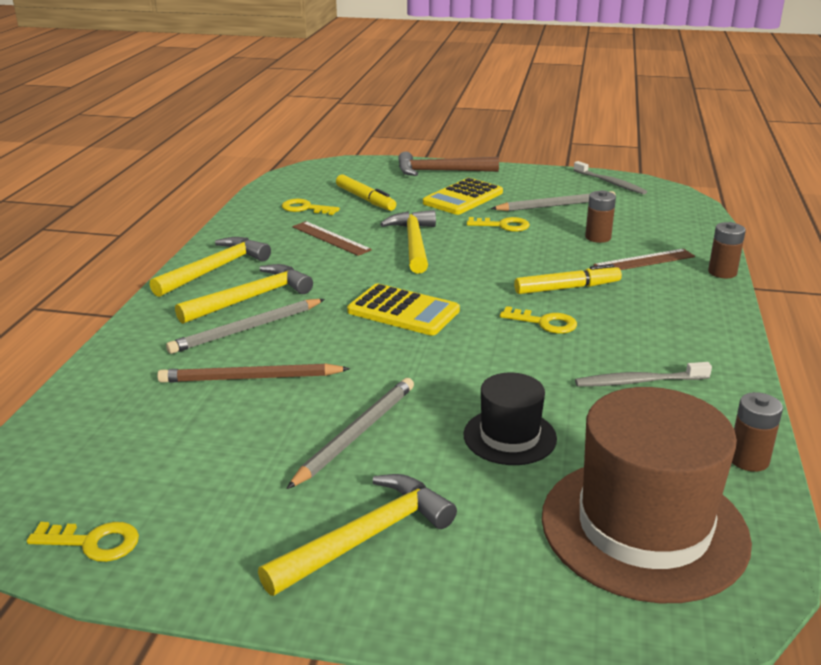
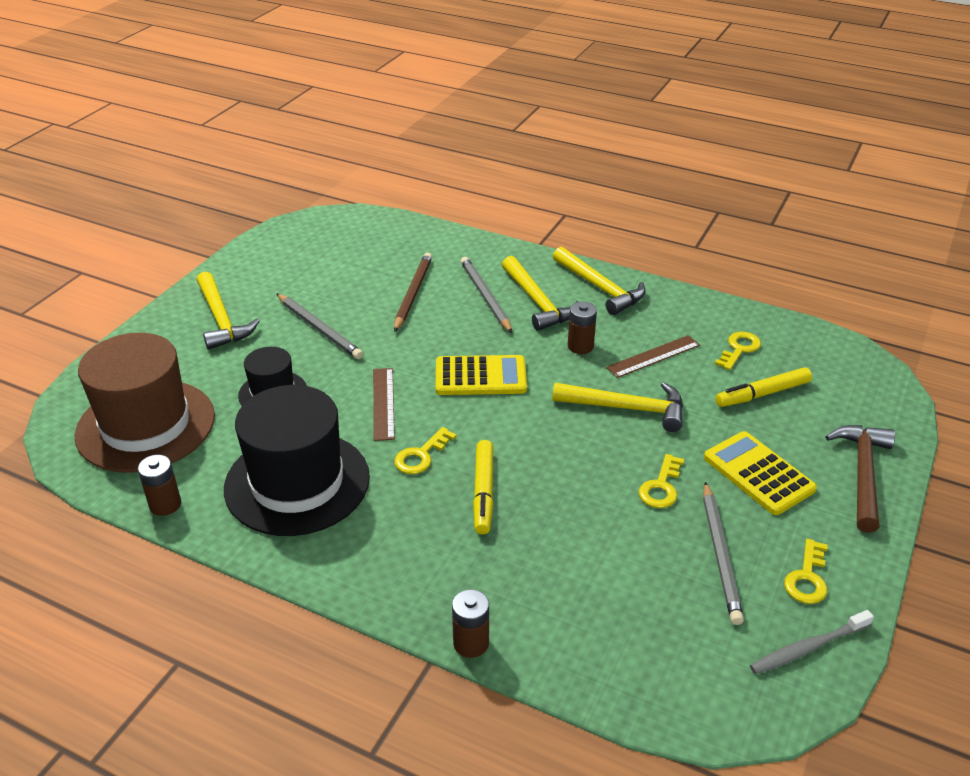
camera: 105 degrees right, 10 degrees up
(93, 542) = (282, 239): yellow key -> yellow key (807, 578)
(403, 311) = (480, 376): yellow calculator -> yellow calculator turned 135 degrees counterclockwise
(598, 237) = (605, 561): brown battery -> brown battery (580, 346)
(638, 381) = (297, 482): grey toothbrush -> black hat
(644, 261) = (526, 580): brown ruler -> brown ruler (383, 403)

